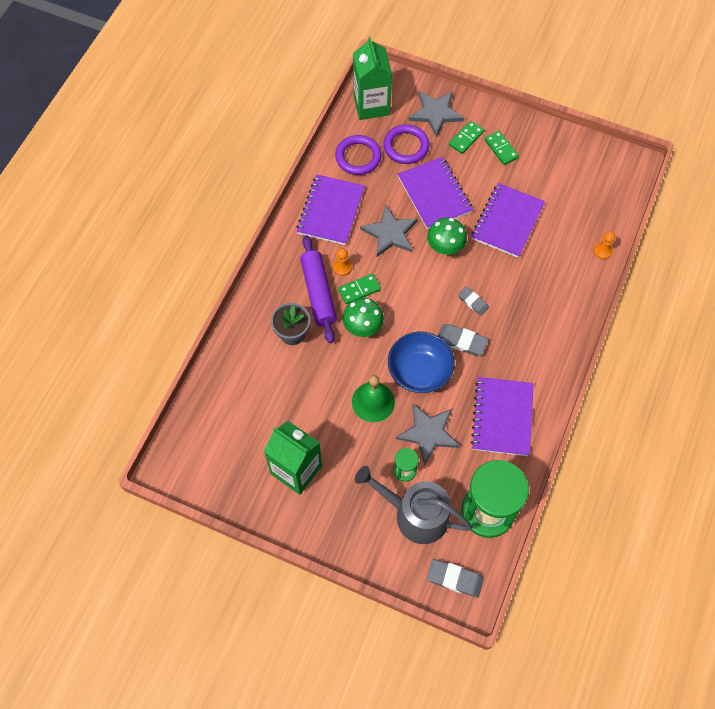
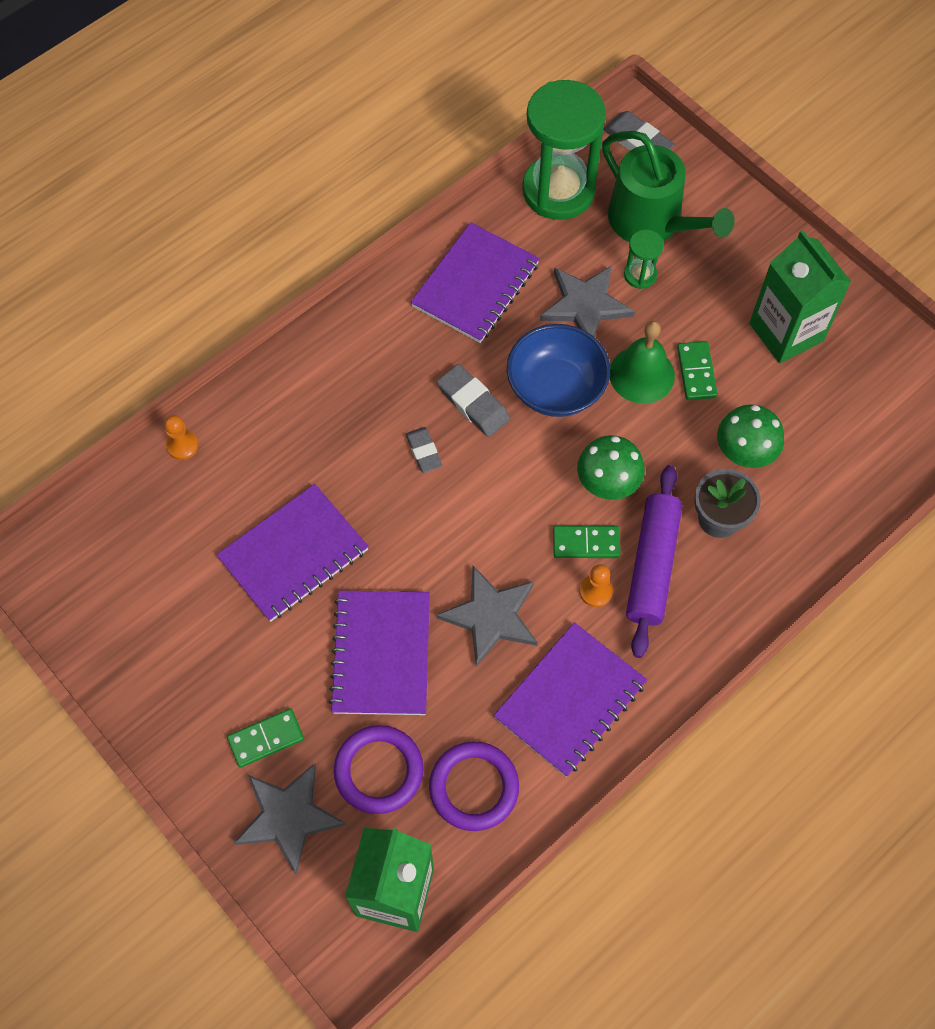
camera: 155 degrees left, 0 degrees up
(415, 514) = (651, 222): grey watering can -> green watering can
(445, 247) = (416, 554): green mushroom -> green mushroom (744, 453)
(501, 149) = (220, 690): green domino -> green domino (696, 372)

